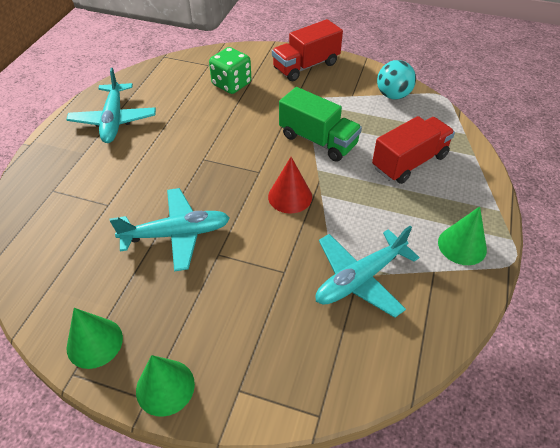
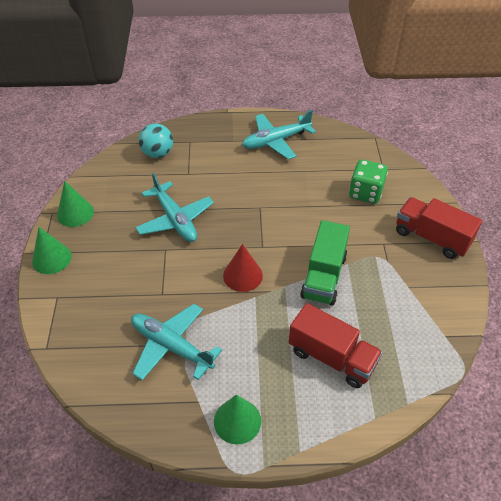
camera: 70 degrees right, 0 degrees up
(393, 95) = (432, 323): turquoise ball -> turquoise ball (157, 153)

